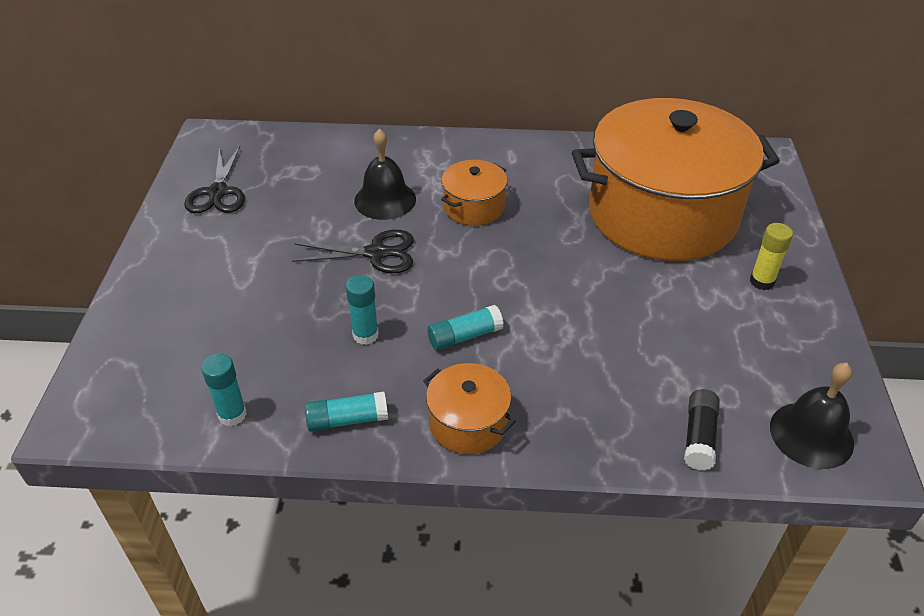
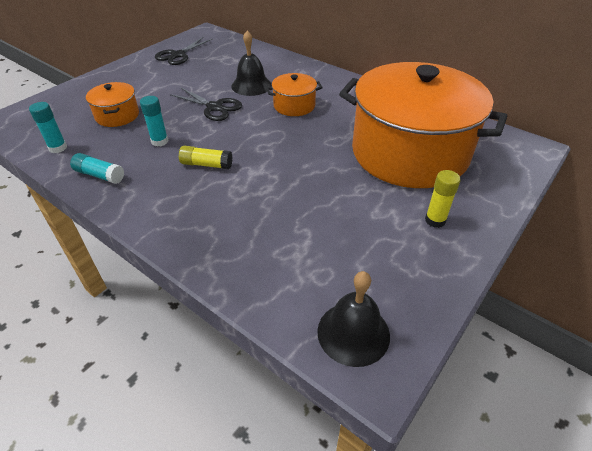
camera: 35 degrees right, 0 degrees up
(465, 336) = (206, 164): turquoise glue stick -> yellow glue stick
(468, 423) = (152, 207): orange pot -> orange pot (117, 116)
(699, 437) = (271, 288): black glue stick -> none

